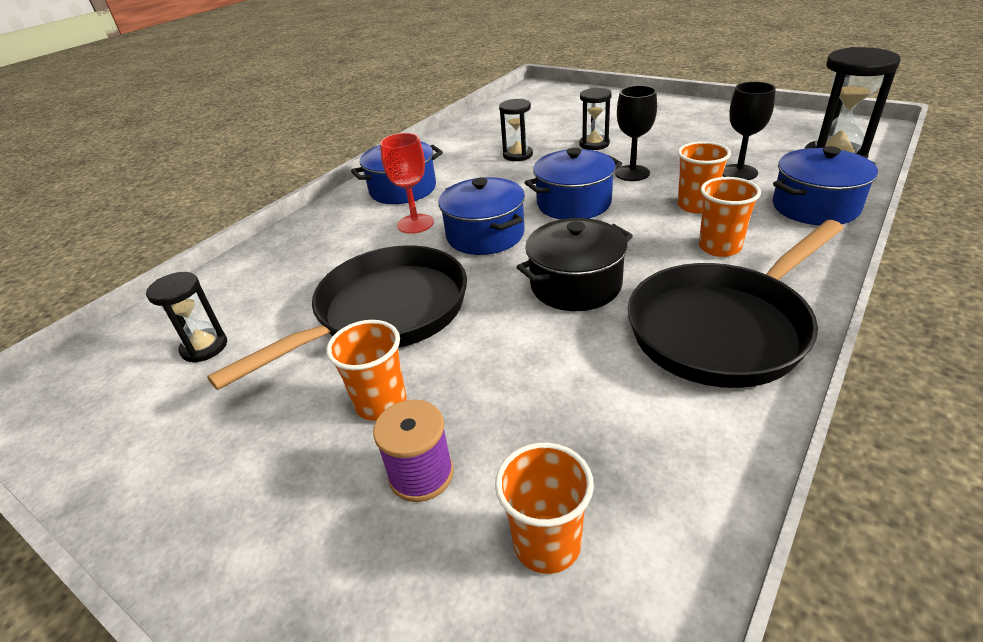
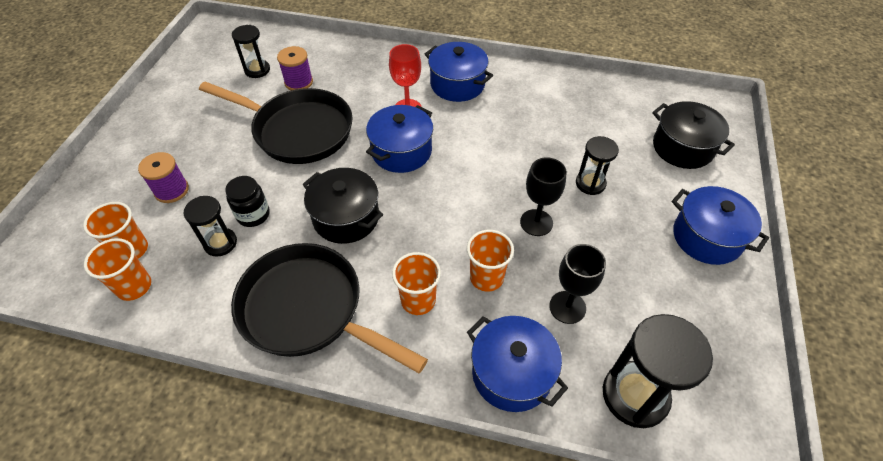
camera: 65 degrees right, 15 degrees up
(279, 305) = (298, 82): none -> purple spool
(381, 403) = (220, 157): orange cup -> orange cup (134, 286)
(518, 155) = (544, 135): black hourglass -> black hourglass (220, 243)
(532, 370) = (253, 215): none -> black jar
(573, 106) = (682, 148): none -> black pot
(573, 203) = (465, 192): blue pot -> blue pot (707, 237)

